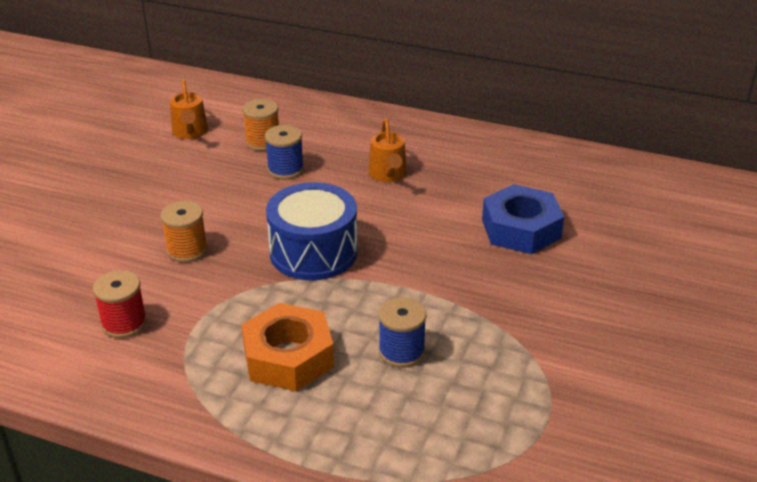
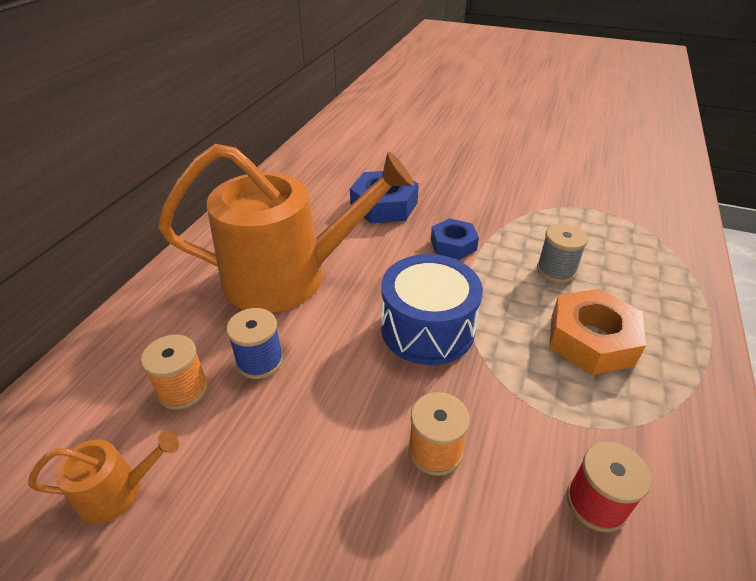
camera: 90 degrees left, 5 degrees up
(388, 174) = (288, 276): orange watering can -> orange watering can, size x2.45
(401, 352) = (556, 270): blue spool -> grey spool
(446, 277) = (453, 244): none -> blue nut

